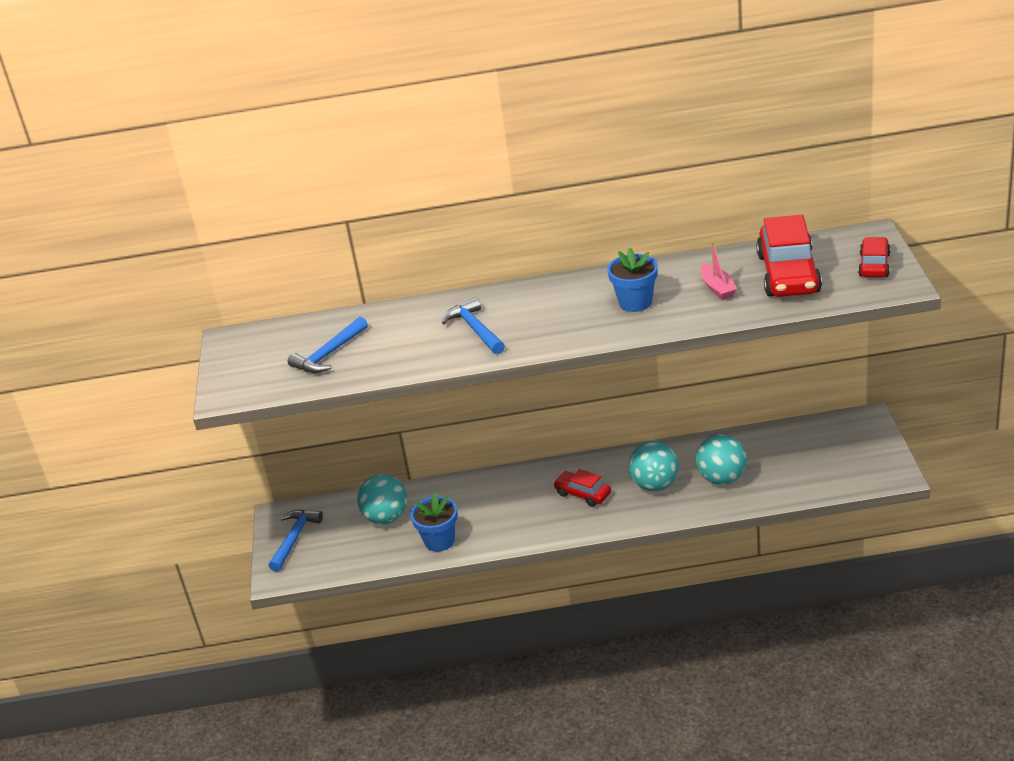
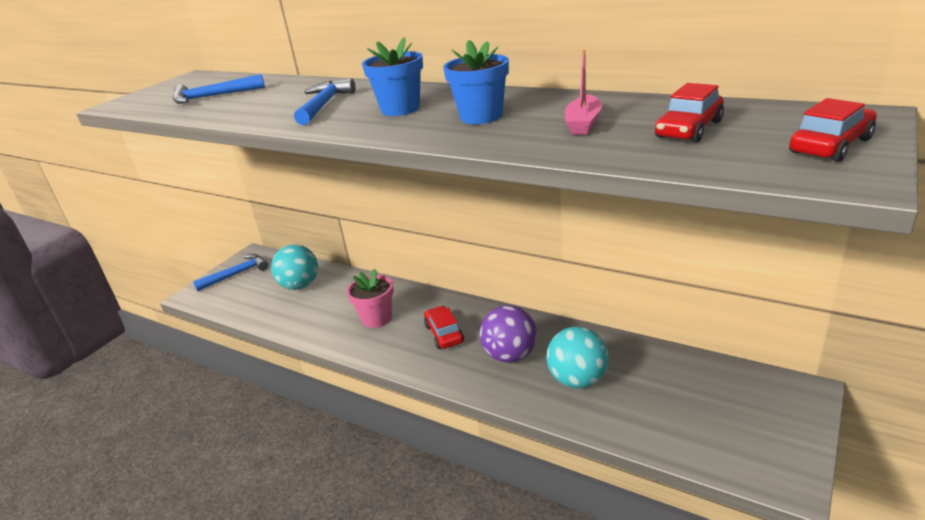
camera: 35 degrees right, 5 degrees down
(439, 541) = (305, 320): blue flower pot -> blue flower pot (400, 109)
(507, 509) = (377, 318): none -> pink flower pot
(655, 485) = (510, 355): turquoise ball -> purple ball
(788, 274) = (689, 129): red car -> red car, size x0.54

